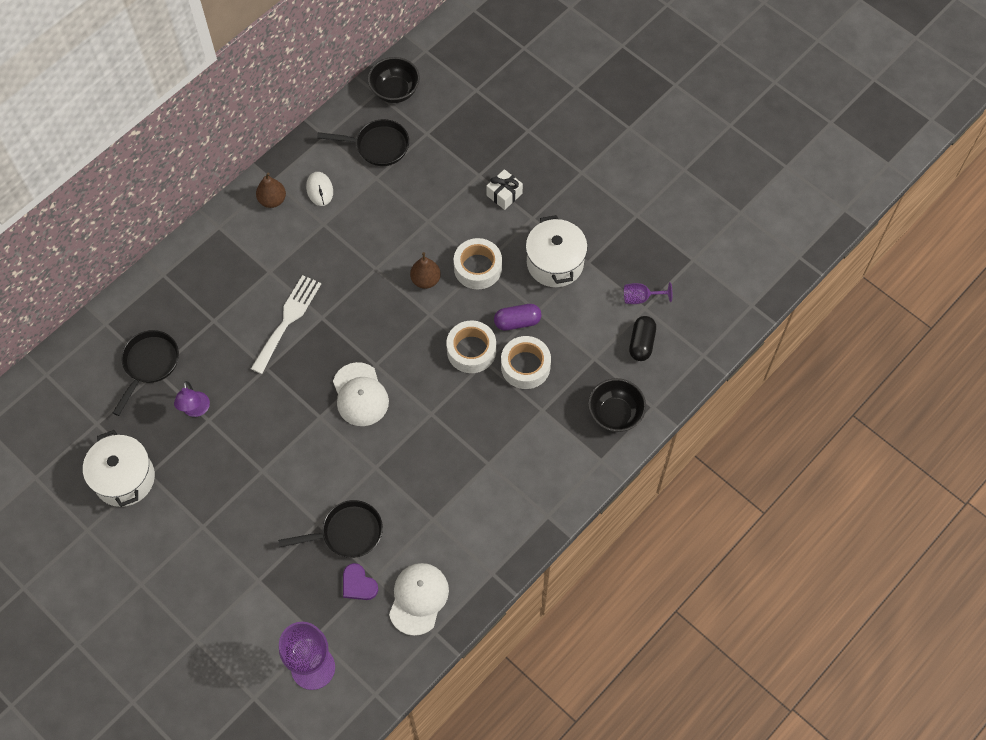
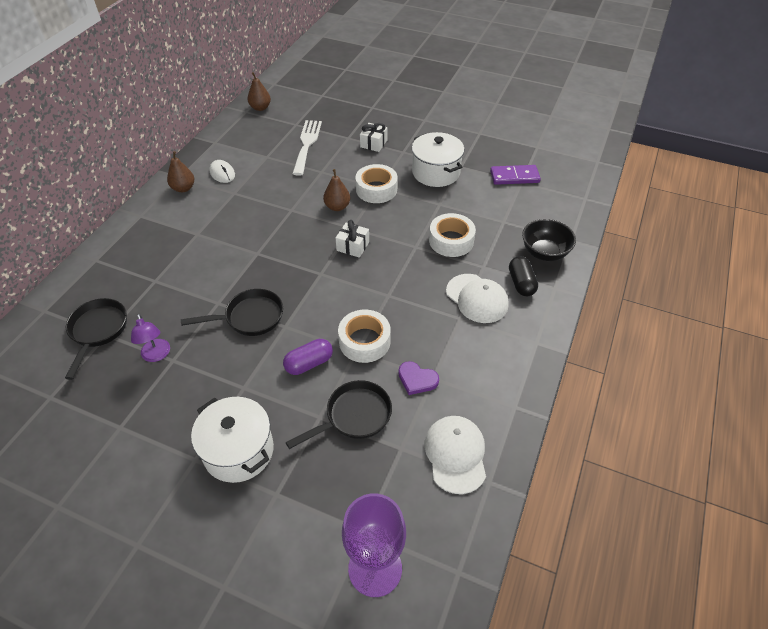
camera: 20 degrees left, 15 degrees down
(124, 478) = (92, 440): white pot -> white pot (238, 451)
(287, 320) = (226, 263): white fork -> white fork (307, 144)
(358, 584) = (387, 461): purple heart -> purple heart (417, 379)
(360, 394) = (316, 299): white cap -> white cap (477, 298)
(378, 146) = (260, 139): black pan -> black pan (250, 317)
(395, 91) = (260, 108): black bowl -> brown pear
(421, 340) = (353, 246): none -> white gift
(471, 350) = (400, 242): white tape -> white tape (364, 341)
(517, 322) = (427, 214): purple capsule -> purple capsule (309, 363)
(641, 298) = (514, 177): purple goblet -> purple domino
(641, 343) = (533, 203): black capsule -> black capsule (521, 283)

